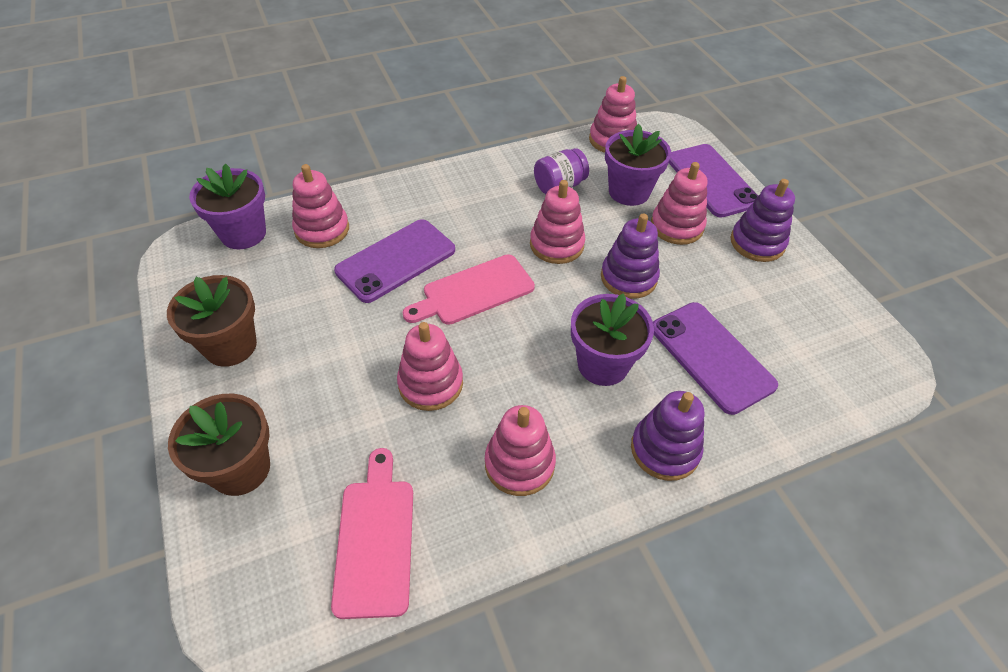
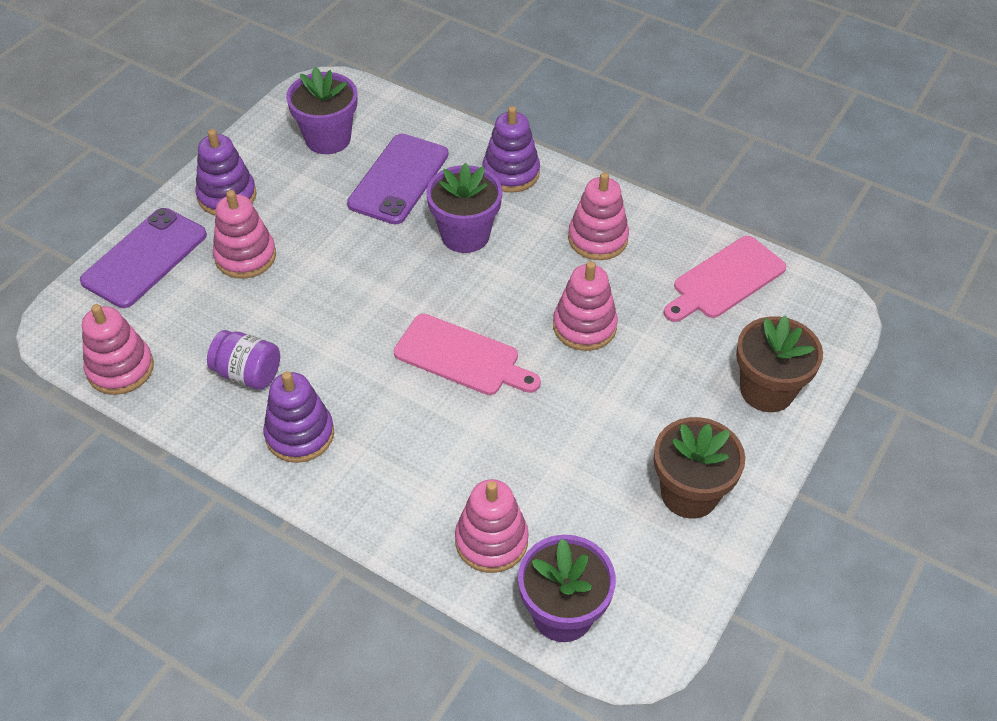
camera: 125 degrees left, 0 degrees up
(396, 260) = (477, 442): purple phone -> none
(556, 244) = (346, 330): pink stacking toy -> none
(628, 278) = (349, 260): purple stacking toy -> purple stacking toy (300, 434)
(629, 192) = (214, 313): purple flower pot -> purple flower pot (328, 139)

